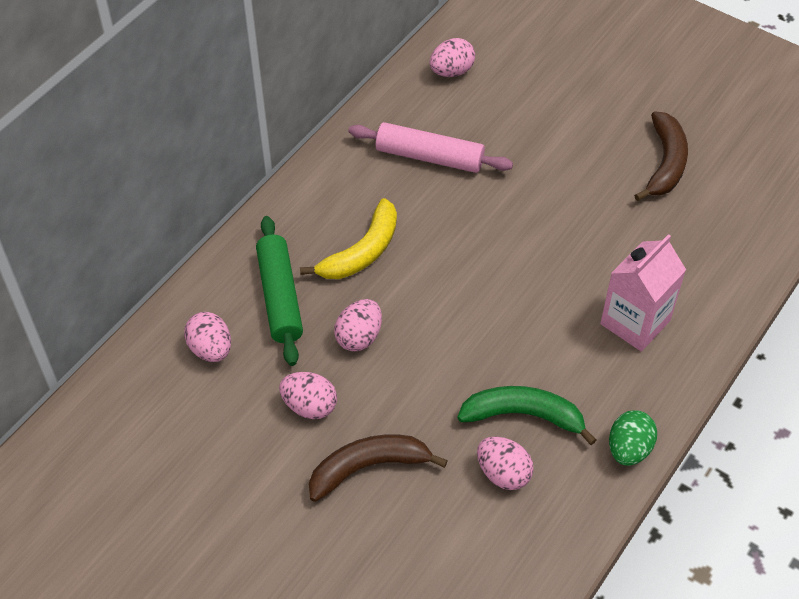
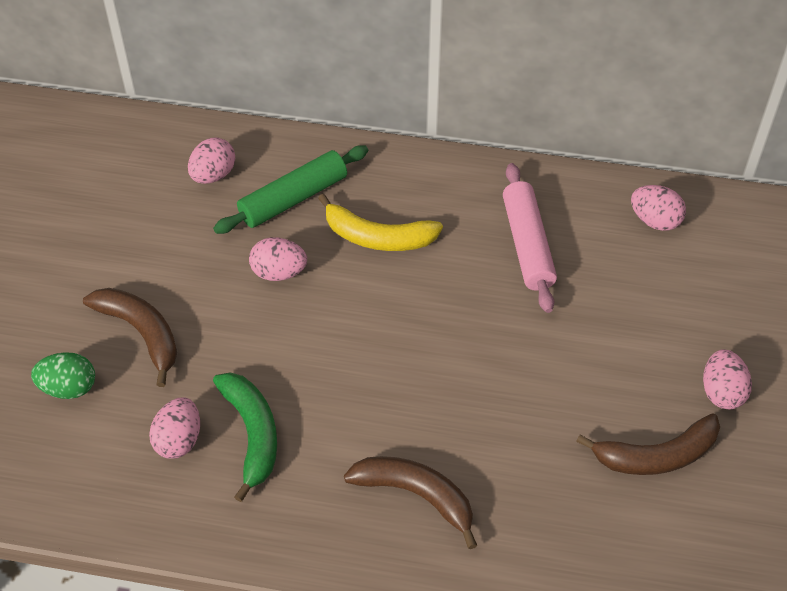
camera: 65 degrees right, 0 degrees up
(309, 406) = (186, 266): pink egg -> pink egg (721, 392)
(629, 449) = (253, 539): green egg -> green egg (69, 387)
(635, 322) = (416, 495): pink carton -> brown banana

